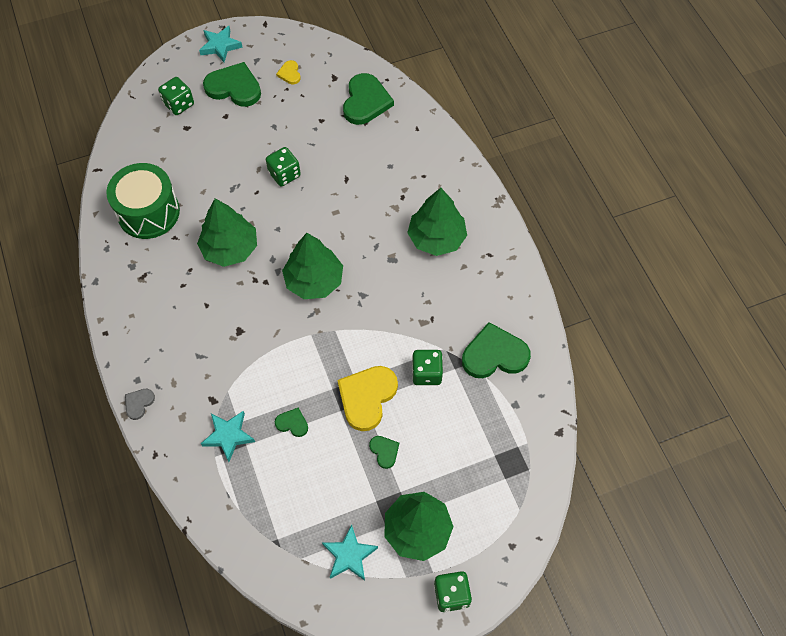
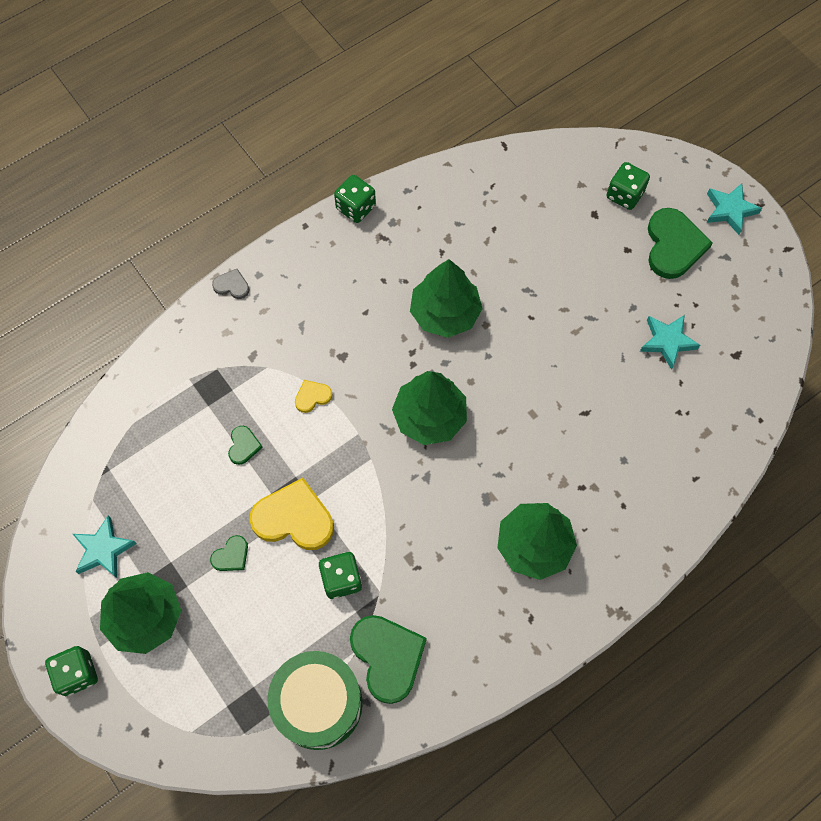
camera: 75 degrees right, 5 degrees up
(148, 212) = (465, 215): green drum -> green drum (318, 704)
(228, 436) = (214, 385): turquoise star -> turquoise star (667, 341)
(284, 174) = (566, 340): green dice -> green dice (356, 208)
(290, 73) = (720, 301): yellow heart -> yellow heart (312, 396)
(366, 101) = (713, 403): green heart -> none

